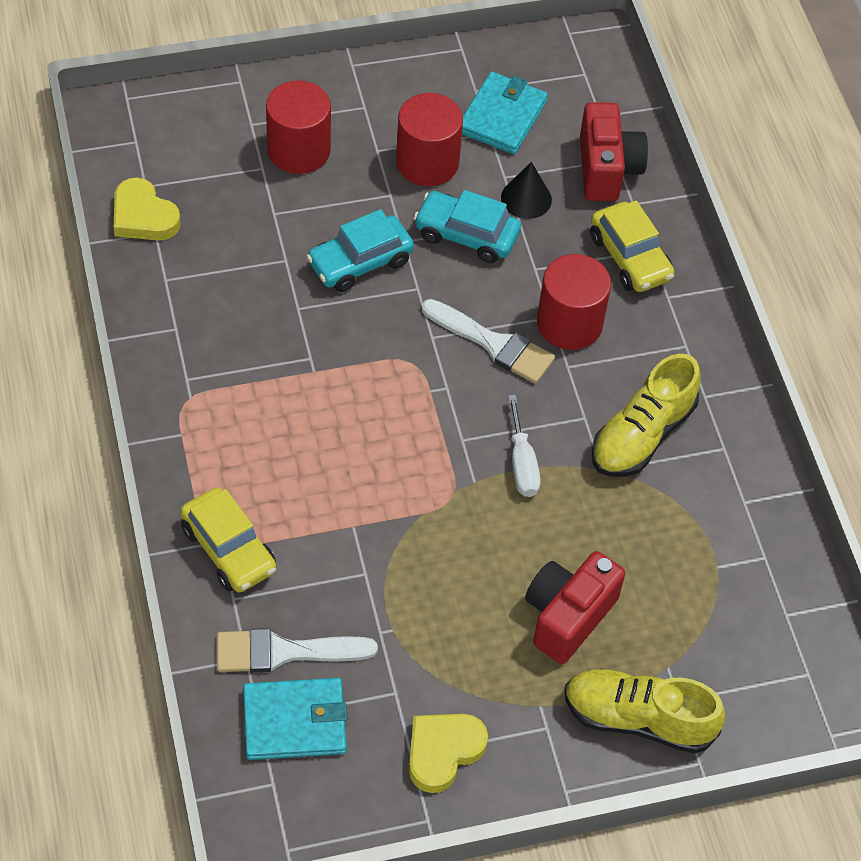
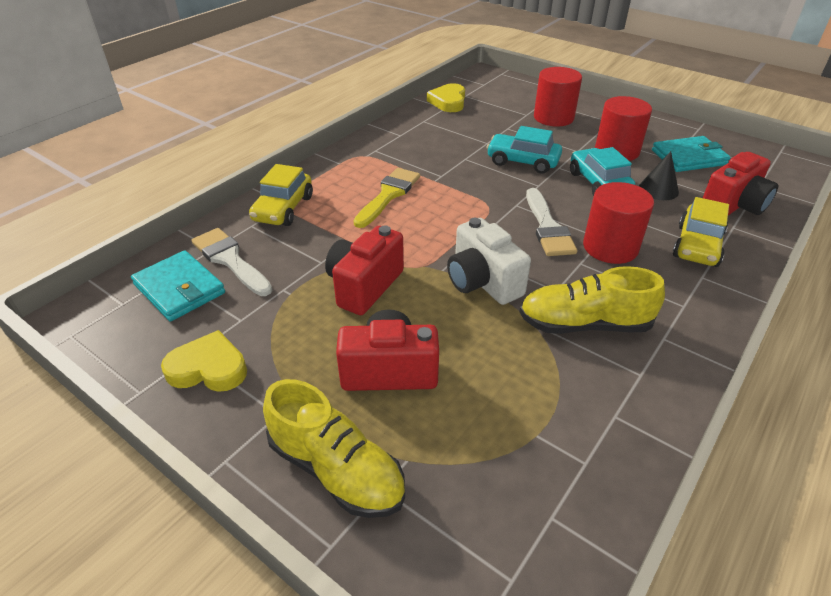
camera: 55 degrees right, 15 degrees down
(300, 434) = (388, 195): none -> yellow brush
(439, 561) = (364, 286): none -> red camera
(522, 463) = (482, 282): white screwdriver -> white camera
(638, 719) = (336, 470): yellow shoe -> yellow shoe turned 150 degrees clockwise

